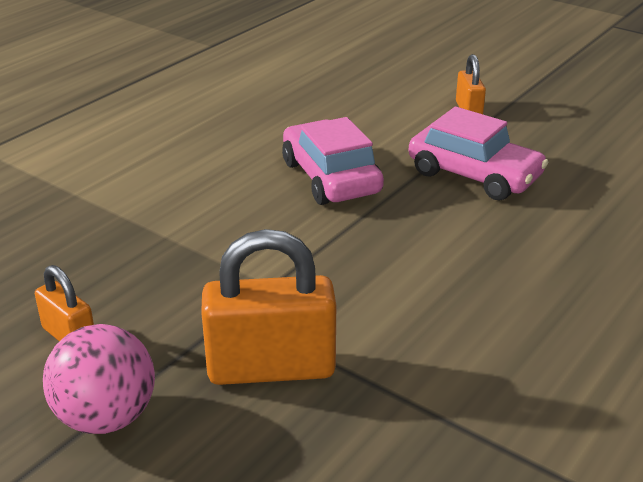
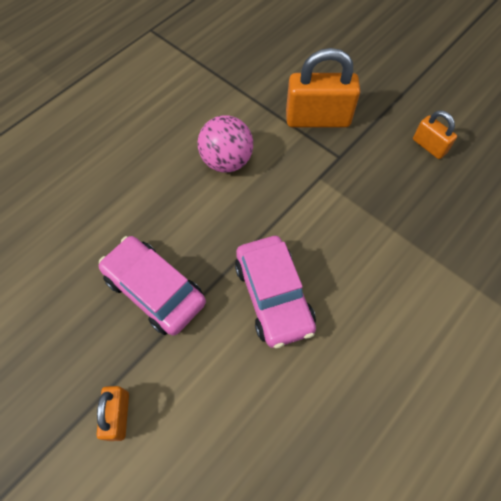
camera: 175 degrees left, 30 degrees up
(106, 417) = (393, 98): pink ball -> pink ball (226, 161)

